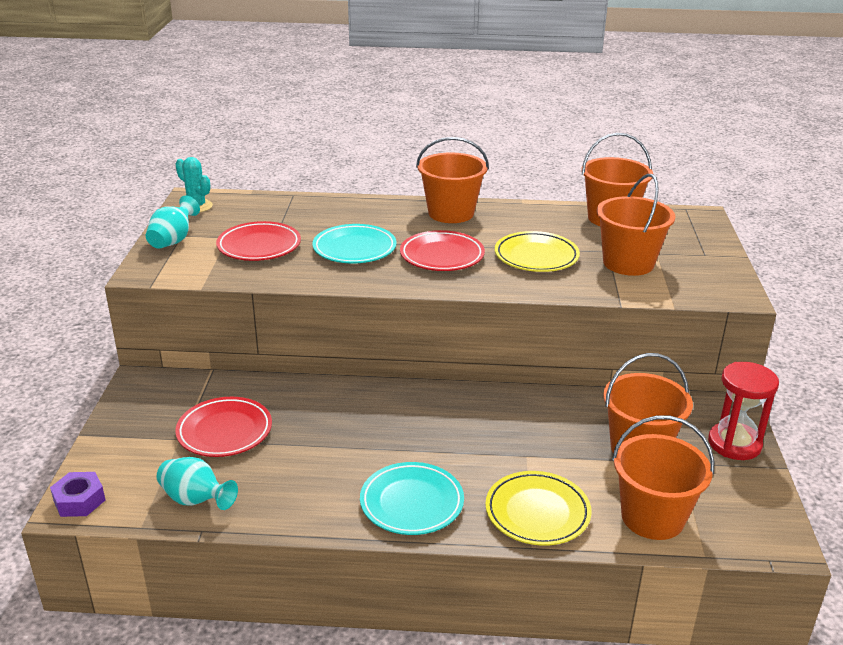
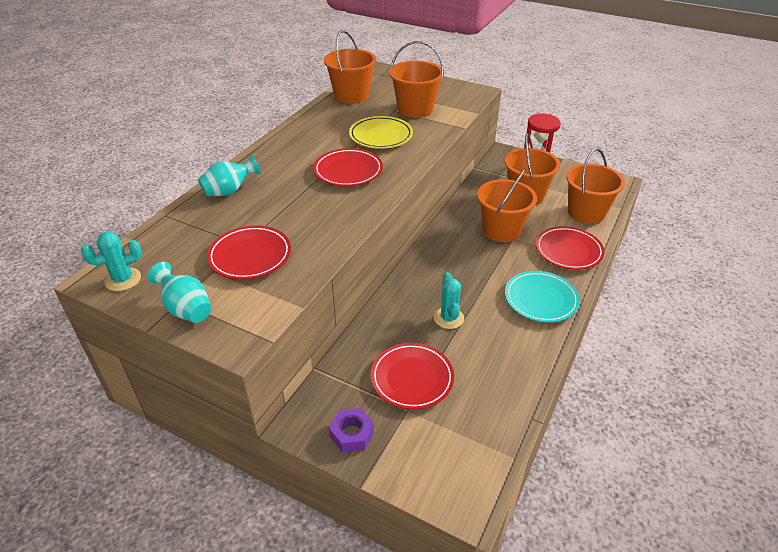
camera: 65 degrees left, 10 degrees up
(79, 500) = (463, 499): purple nut -> purple nut (352, 434)
(195, 500) = (494, 415): turquoise vase -> turquoise vase (229, 191)
(331, 435) = (448, 318): none -> turquoise cactus
(354, 249) = (301, 207): turquoise plate -> none
(451, 213) = (283, 149): orange bucket -> orange bucket (501, 230)
(537, 512) = (568, 251): yellow plate -> red plate

